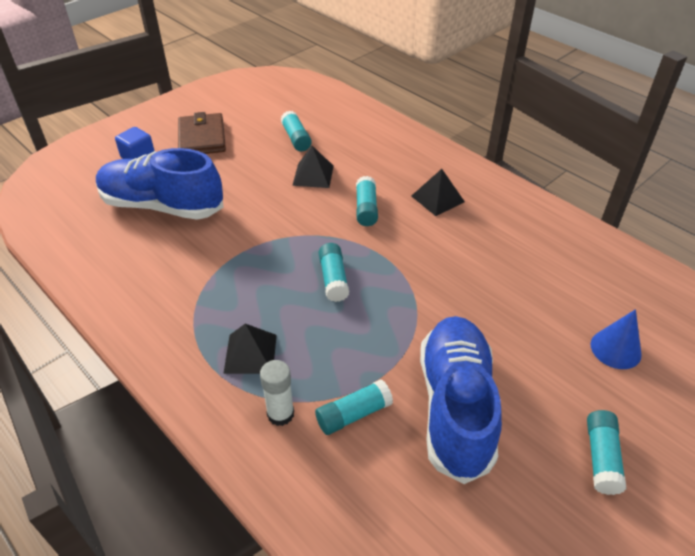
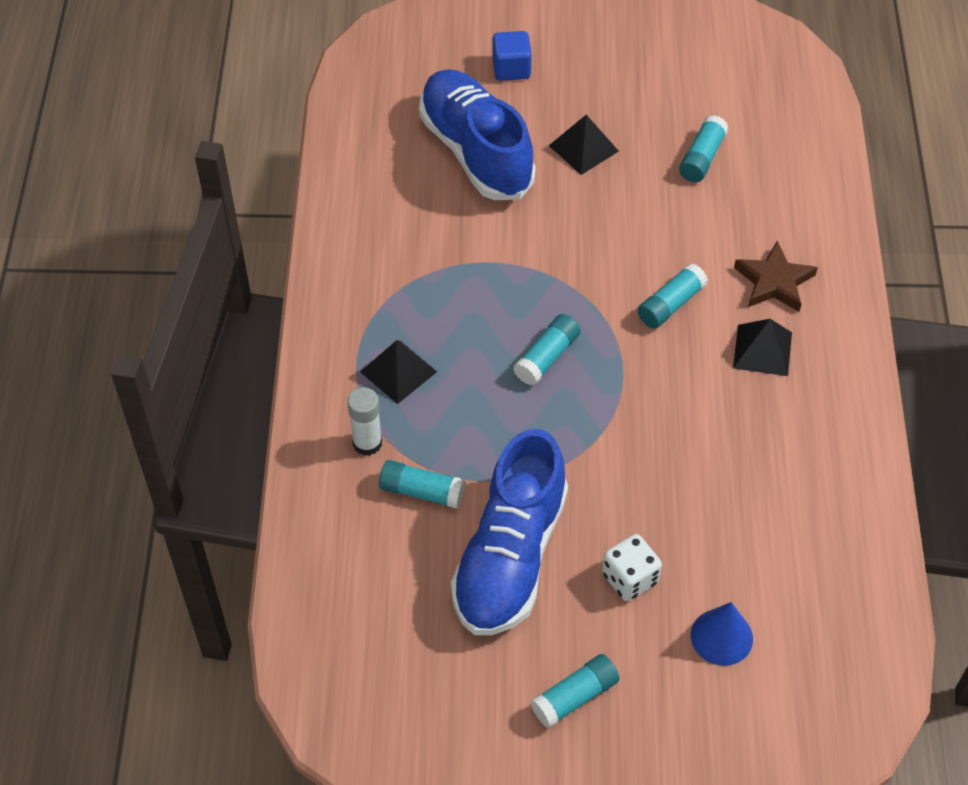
camera: 45 degrees right, 10 degrees up
(202, 138) = (601, 85): brown wallet -> none
(313, 175) = (664, 221): black pyramid -> black pyramid (583, 148)
(401, 167) = (774, 282): none -> brown star
(455, 406) = (510, 556): blue shoe -> blue shoe turned 150 degrees clockwise
(532, 359) = (629, 578): none -> white dice

